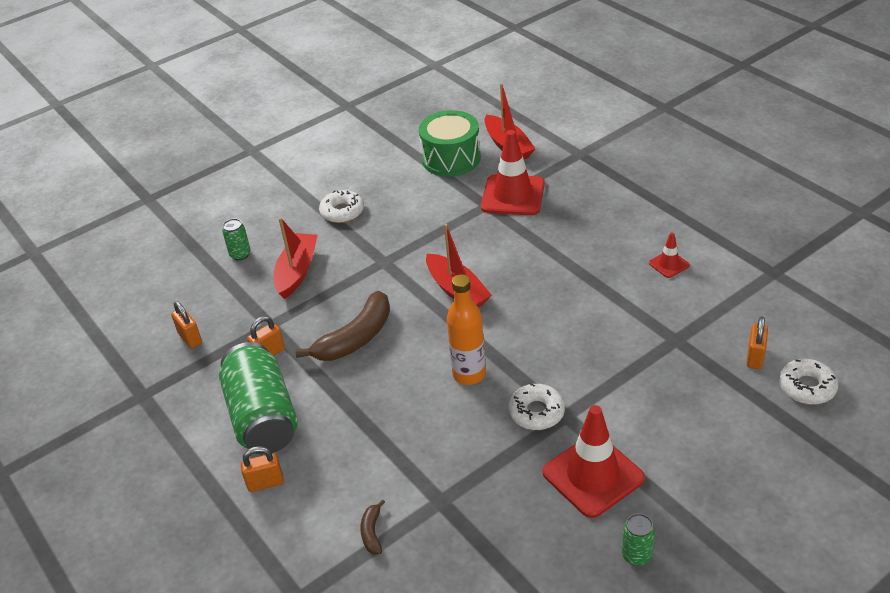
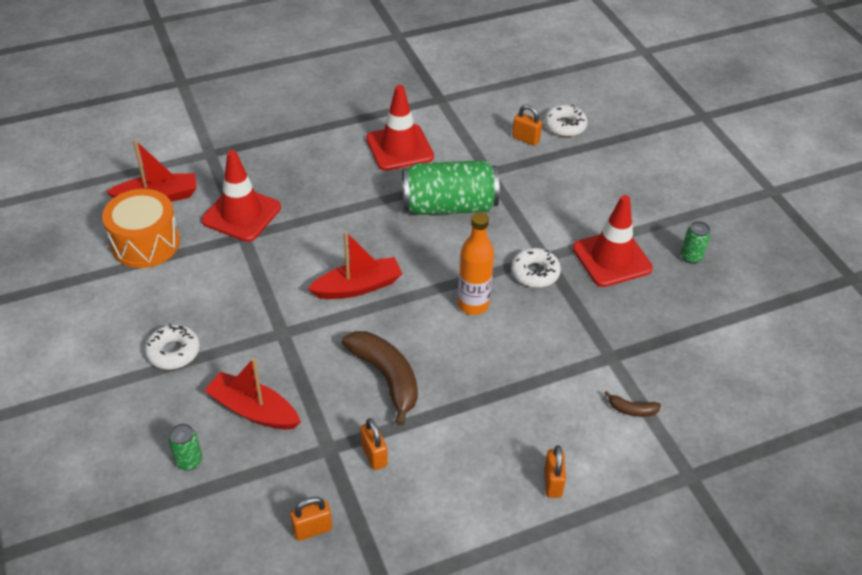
camera: 80 degrees left, 5 degrees up
(263, 417) = (465, 473): green can -> green can (449, 206)
(451, 159) = (145, 243): green drum -> orange drum
(669, 264) = (399, 148): red traffic cone -> red traffic cone, size x2.08

